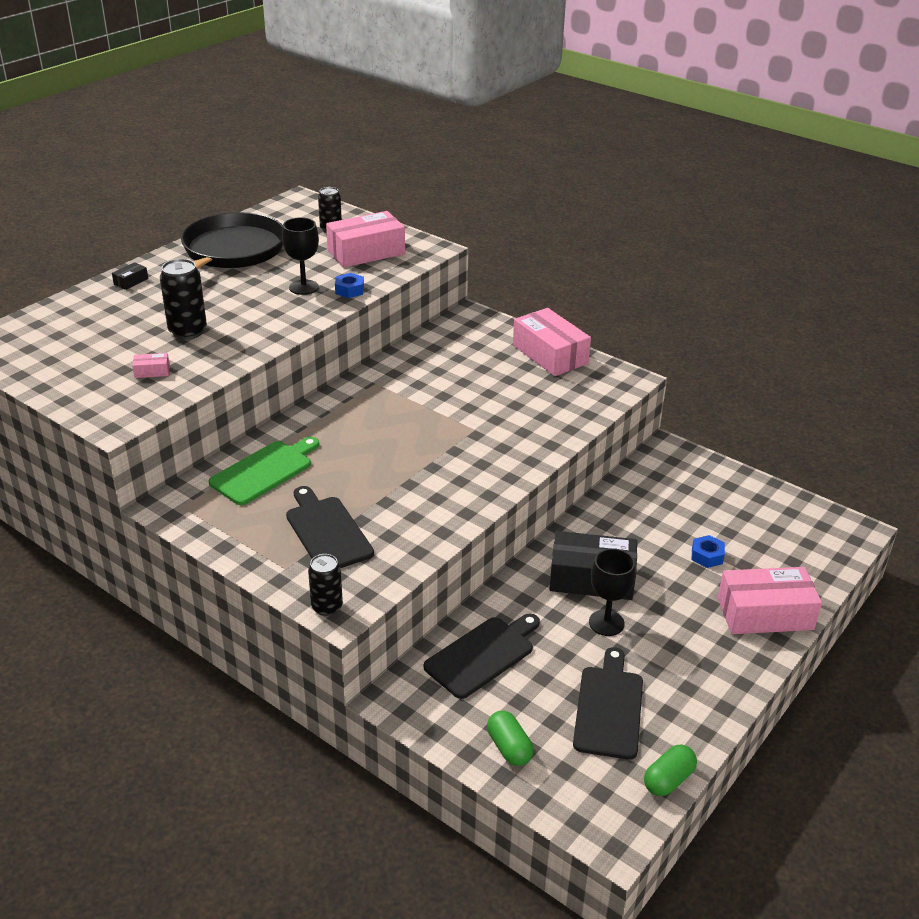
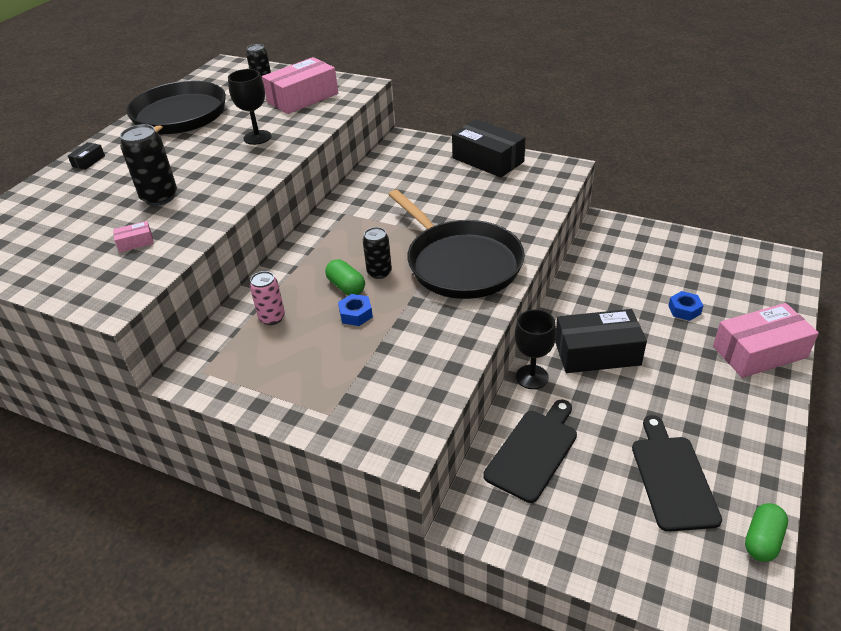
camera: 10 degrees left, 5 degrees up
(264, 471) = (272, 318): green cutting board -> pink can
(327, 531) = (356, 366): black cutting board -> none
(327, 607) = (386, 447): black can -> black can (379, 272)
(349, 290) = (301, 132): blue nut -> blue nut (356, 314)
(471, 456) = (460, 263): none -> black pan
(509, 748) = (600, 544): green capsule -> green capsule (346, 287)
(550, 354) = (488, 160): pink box -> black box
(606, 623) = (630, 392): black goblet -> black goblet (532, 377)

